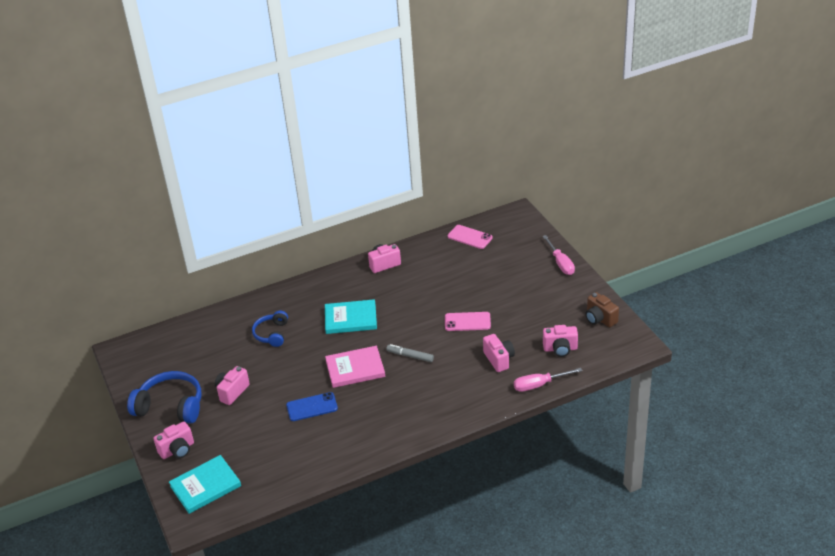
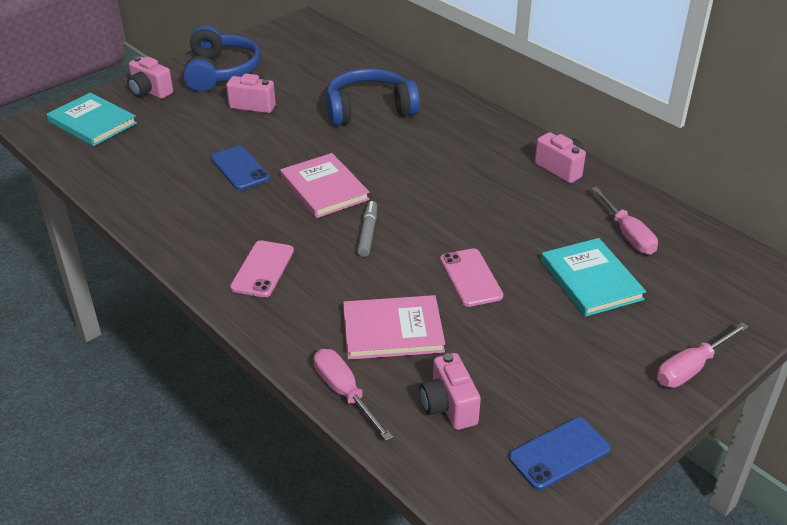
camera: 70 degrees right, 0 degrees up
(272, 334) = (369, 109): blue headphones -> blue headphones, size x1.64
(350, 319) = (426, 164): turquoise book -> turquoise book (591, 280)
(455, 255) = (627, 234): none -> pink screwdriver
(470, 237) = (685, 241): pink phone -> pink phone (262, 269)
(499, 359) = (392, 331): pink camera -> pink book
(600, 319) = (559, 453): brown camera -> blue phone

